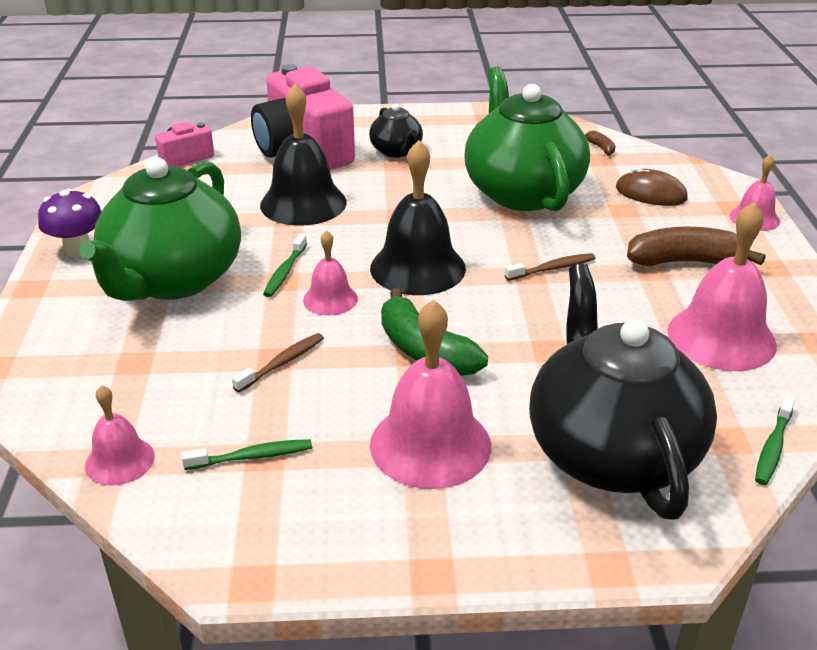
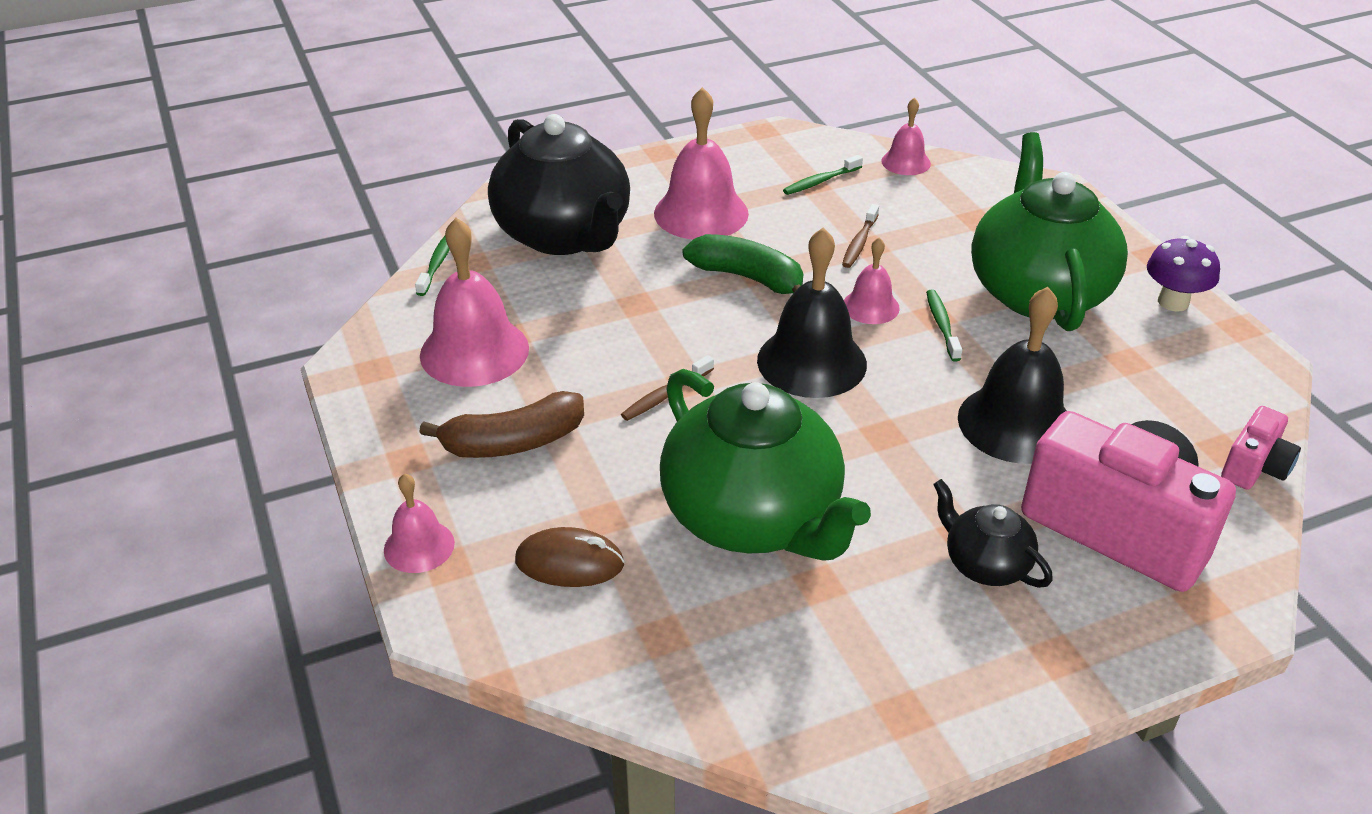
camera: 160 degrees right, 5 degrees up
(601, 148) = (669, 668): brown banana -> none

